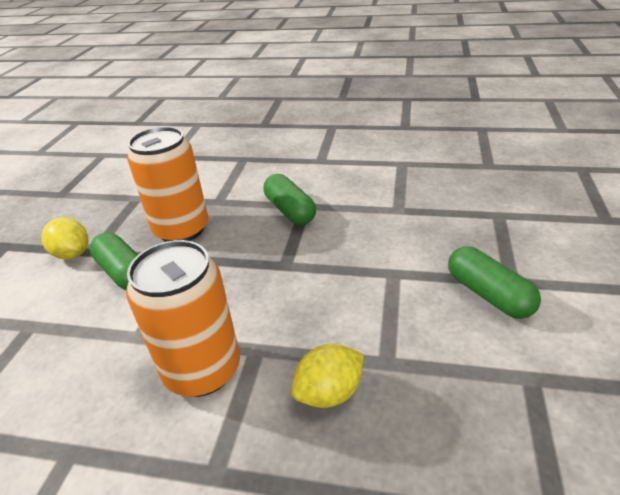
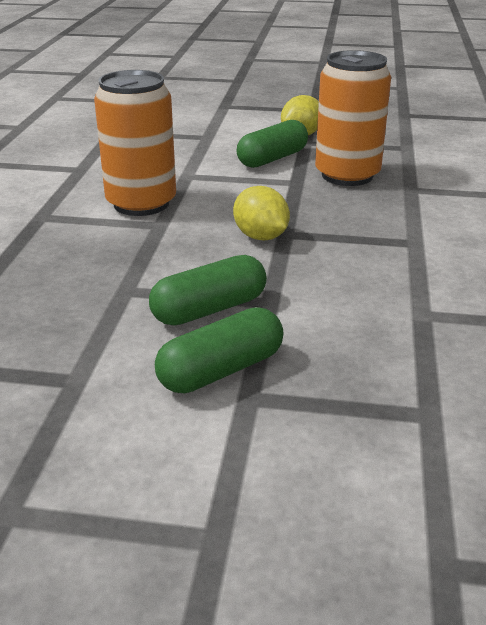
camera: 85 degrees right, 5 degrees down
(290, 210) = (399, 232): green capsule -> green capsule (209, 309)
(329, 392) = (97, 259): yellow lemon -> yellow lemon (261, 237)

